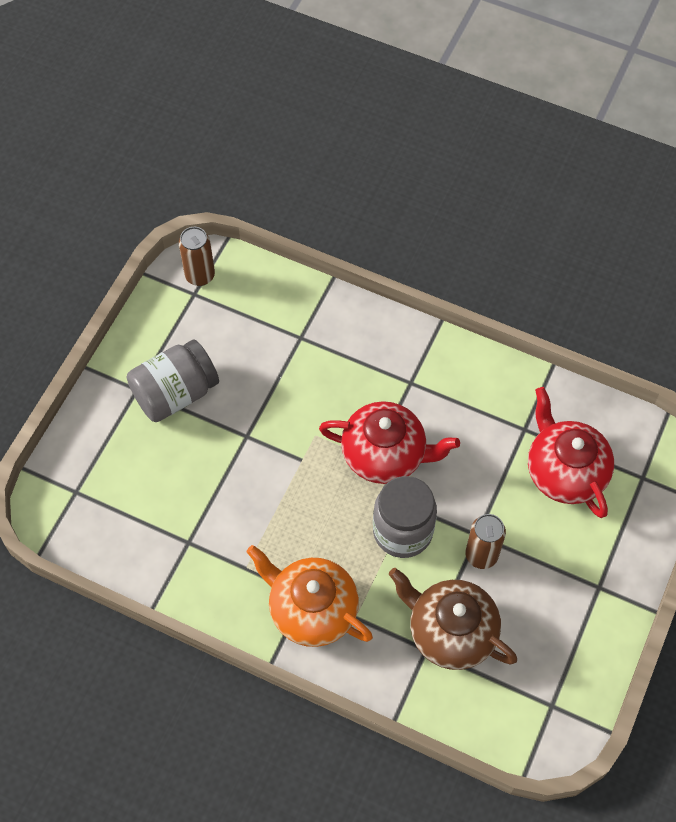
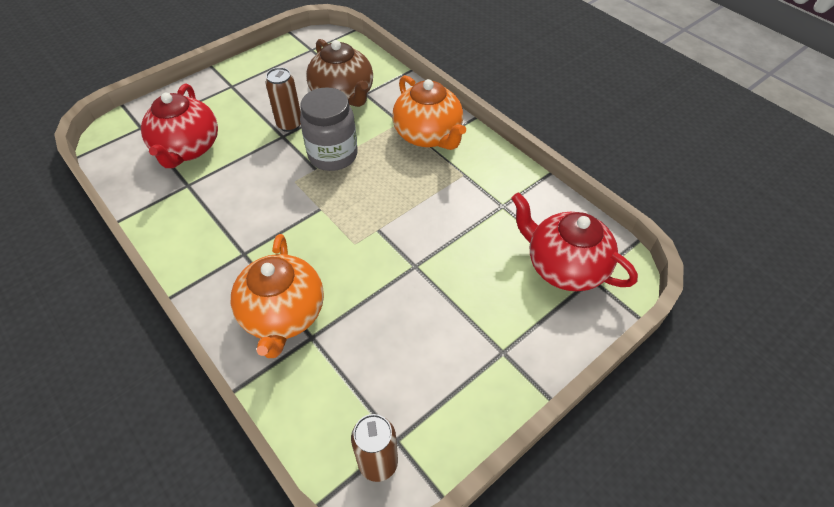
camera: 155 degrees left, 10 degrees down
(175, 393) = (465, 331): grey jar -> none
(335, 345) = (283, 314): none -> orange teapot
(385, 455) = (308, 207): red teapot -> red teapot (564, 266)

